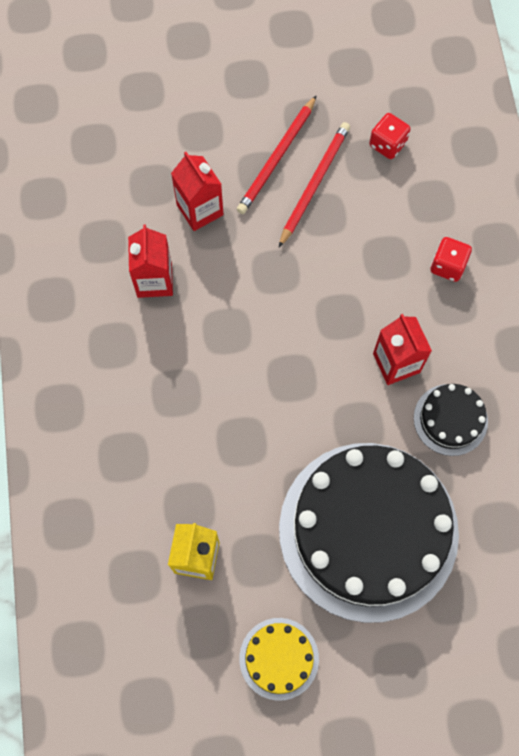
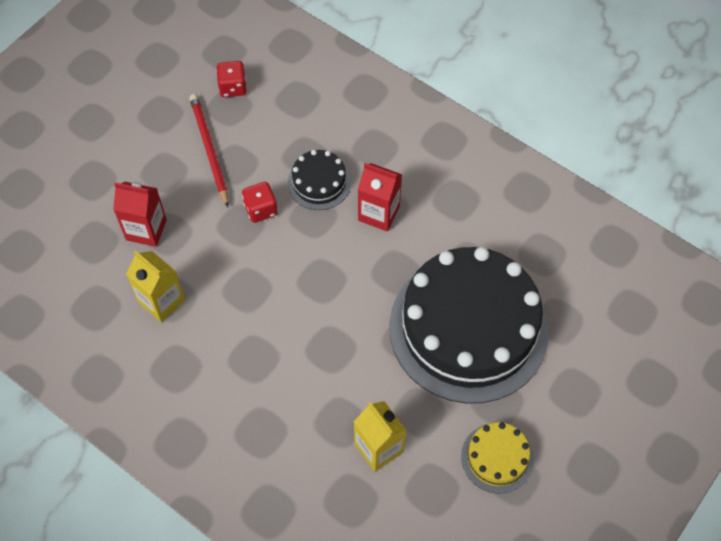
camera: 45 degrees left, 10 degrees down
(154, 280) = (161, 301): red carton -> yellow carton
(277, 158) = (166, 154): red pencil -> none
(447, 266) = (349, 129): red dice -> red dice (261, 209)
(450, 419) = (447, 217): black cake -> black cake (319, 182)

